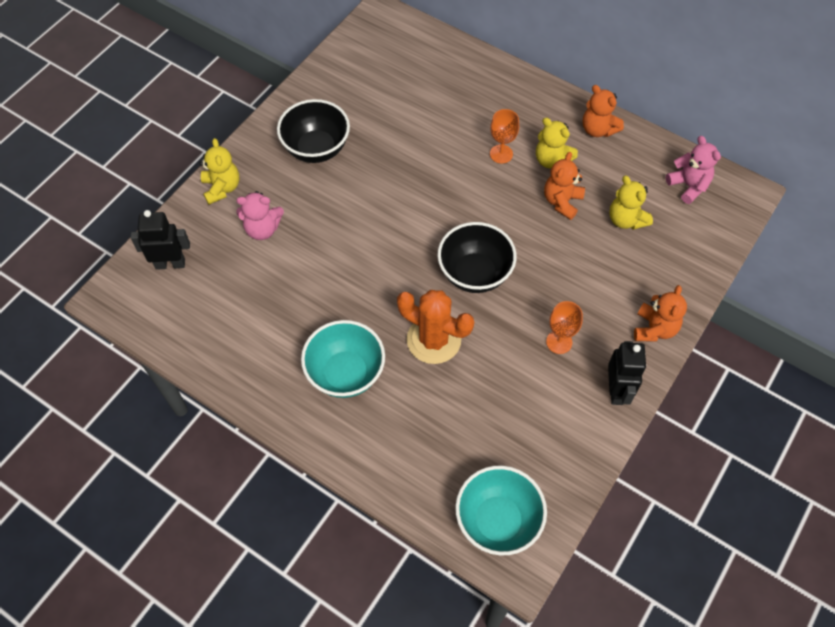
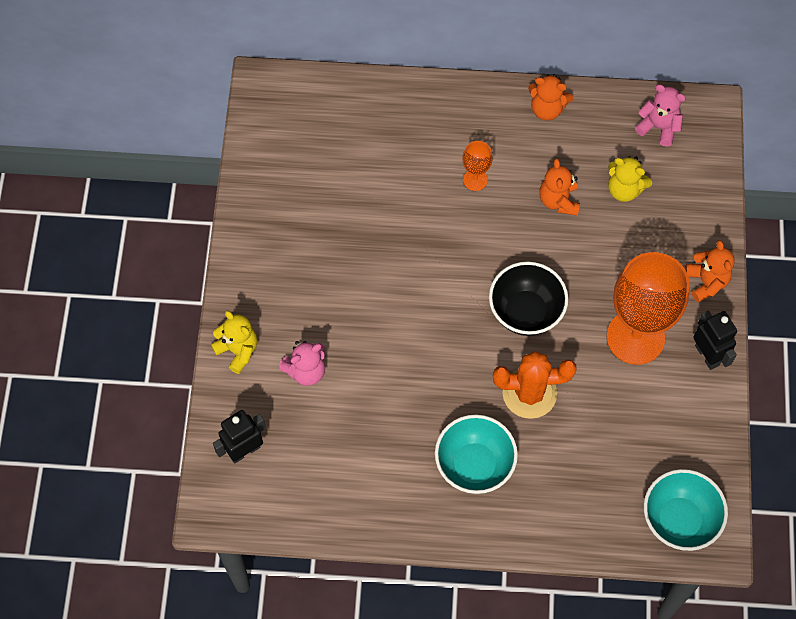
camera: 30 degrees left, 5 degrees up
(316, 149) = (300, 263): black bowl -> none
(552, 160) = (524, 162): yellow teddy bear -> none
(559, 342) = (635, 337): orange goblet -> orange goblet, size x2.27

